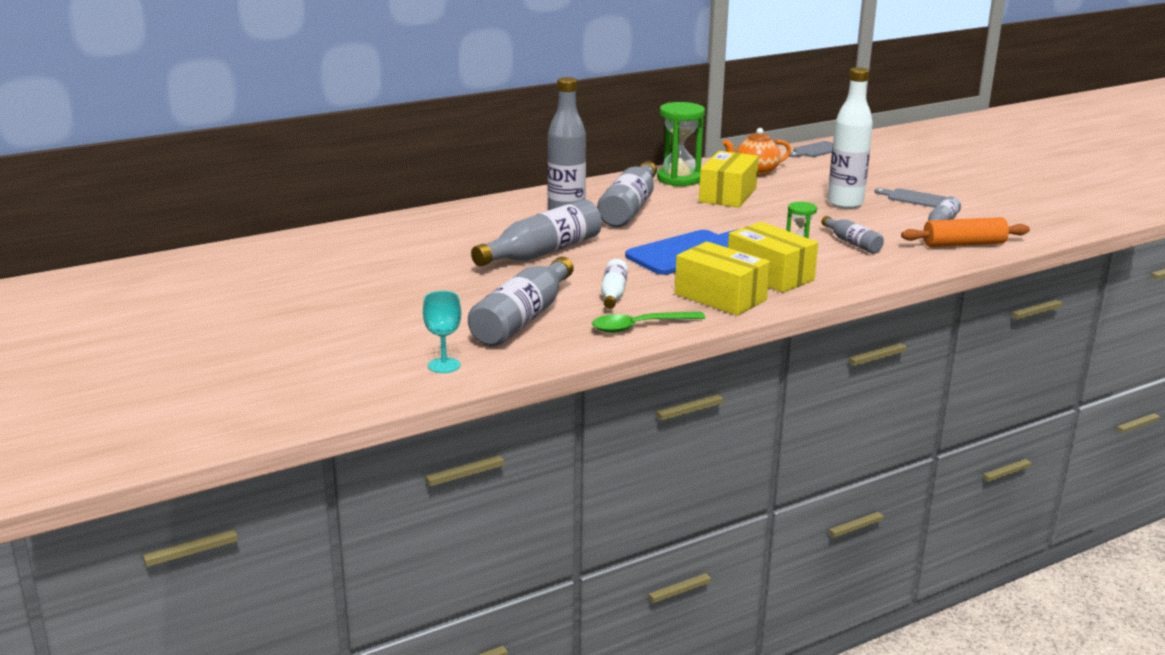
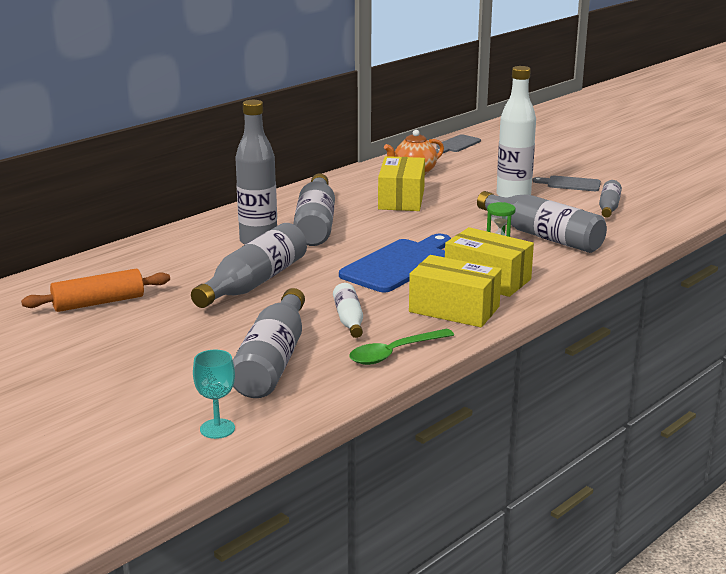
camera: 15 degrees left, 0 degrees up
(679, 179) = (346, 187): green hourglass -> none
(852, 243) = (543, 236): grey bottle -> grey bottle, size x1.89
(963, 244) = (640, 225): orange rolling pin -> orange rolling pin (98, 303)

